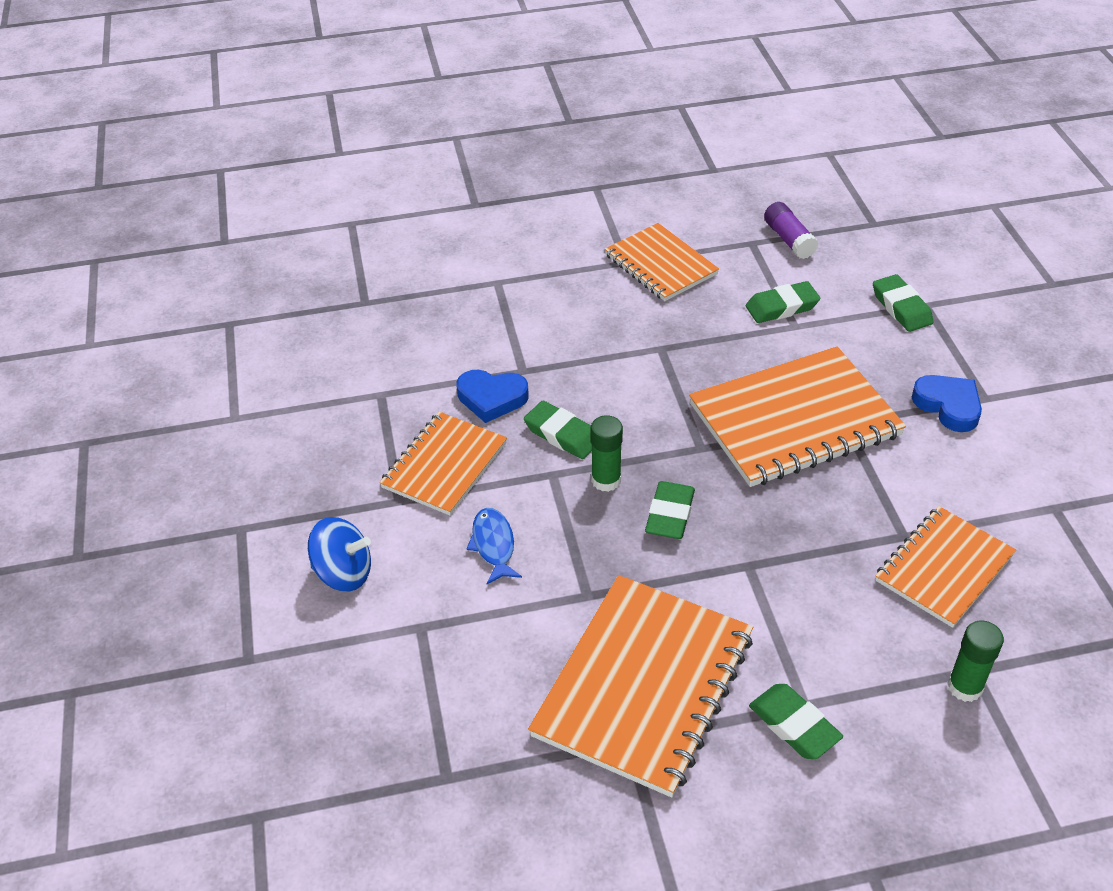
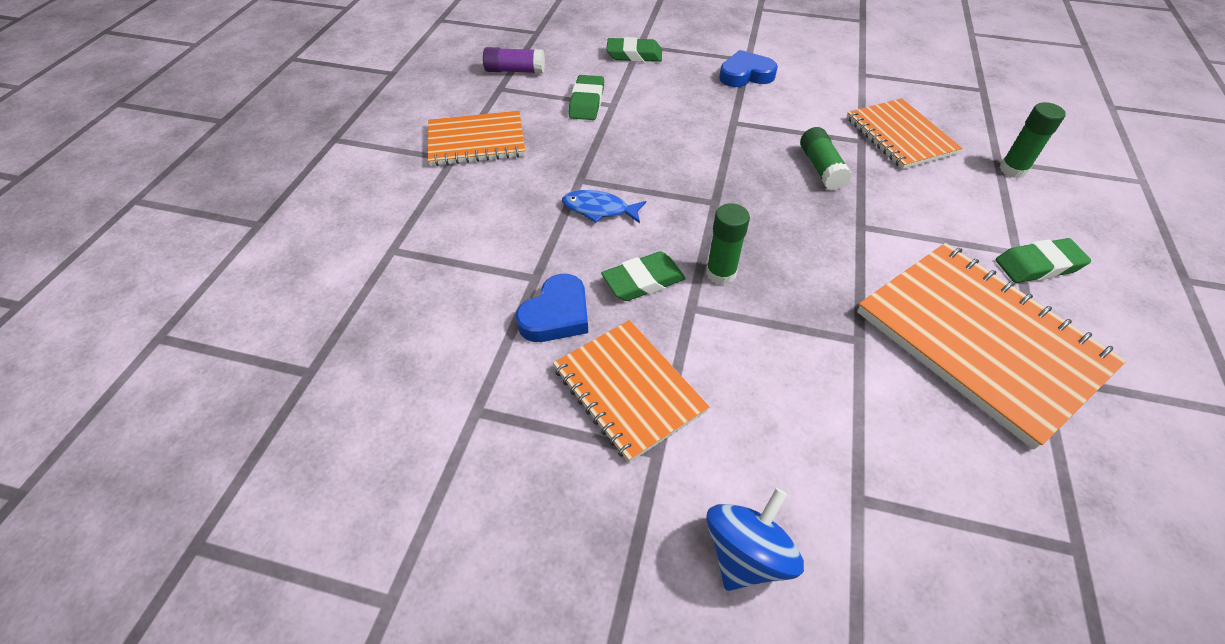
camera: 65 degrees left, 5 degrees up
(494, 545) = (765, 388): blue fish -> blue fish (599, 209)
(670, 514) = (784, 249): green eraser -> none
(794, 420) = (715, 143): orange notebook -> none
(821, 512) = (821, 168): none -> green glue stick

